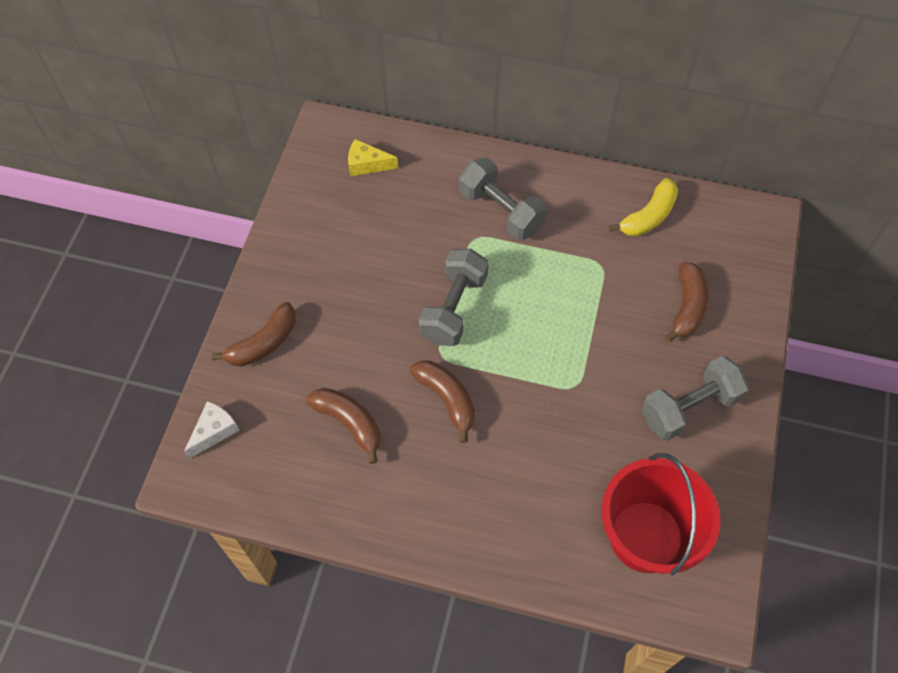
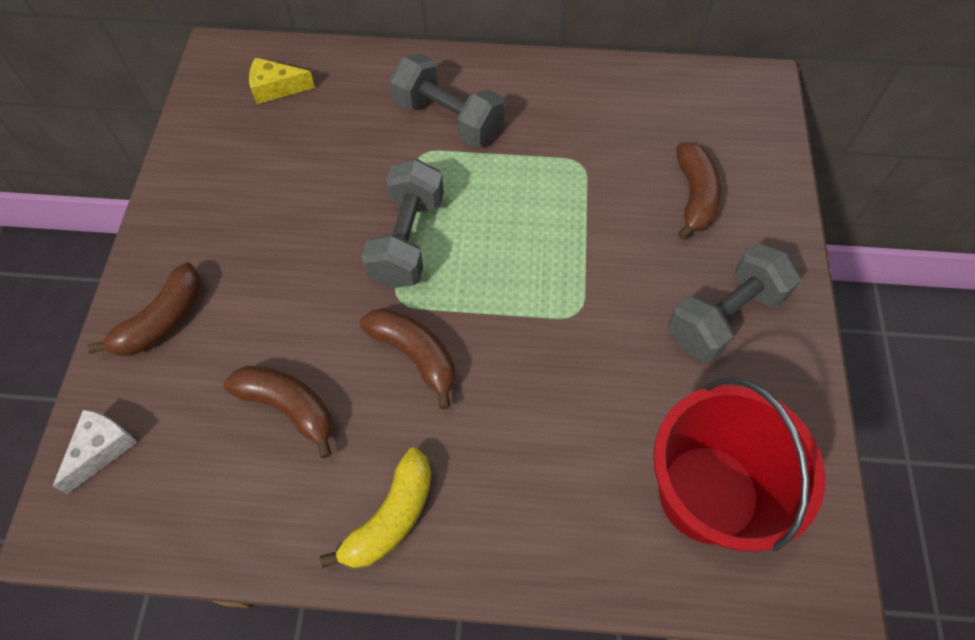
camera: 10 degrees left, 0 degrees up
(648, 216) = (625, 101): yellow banana -> yellow banana (391, 517)

